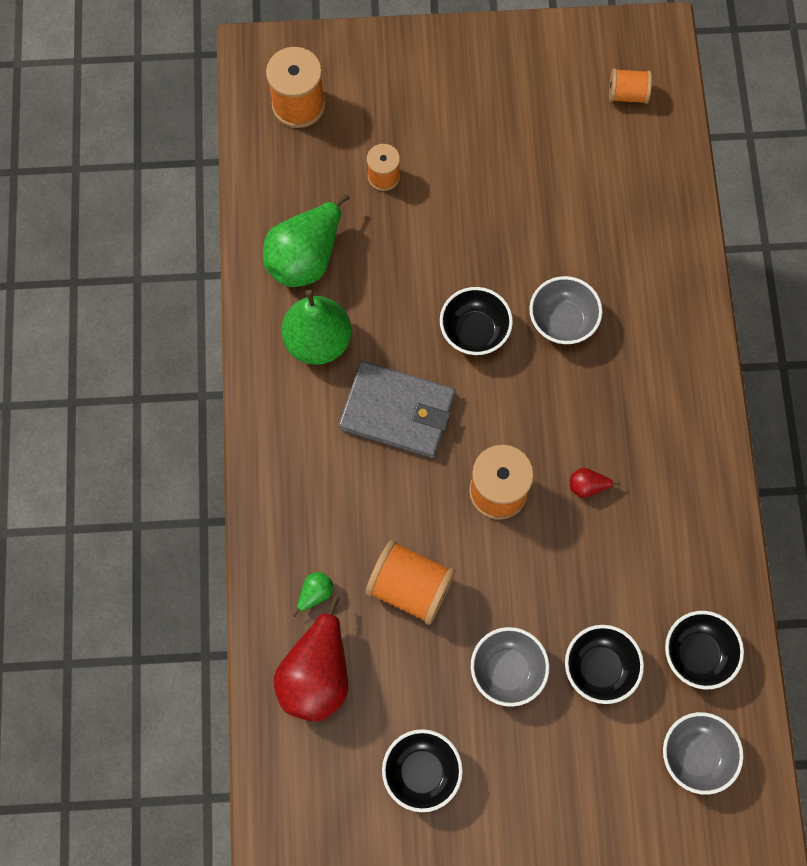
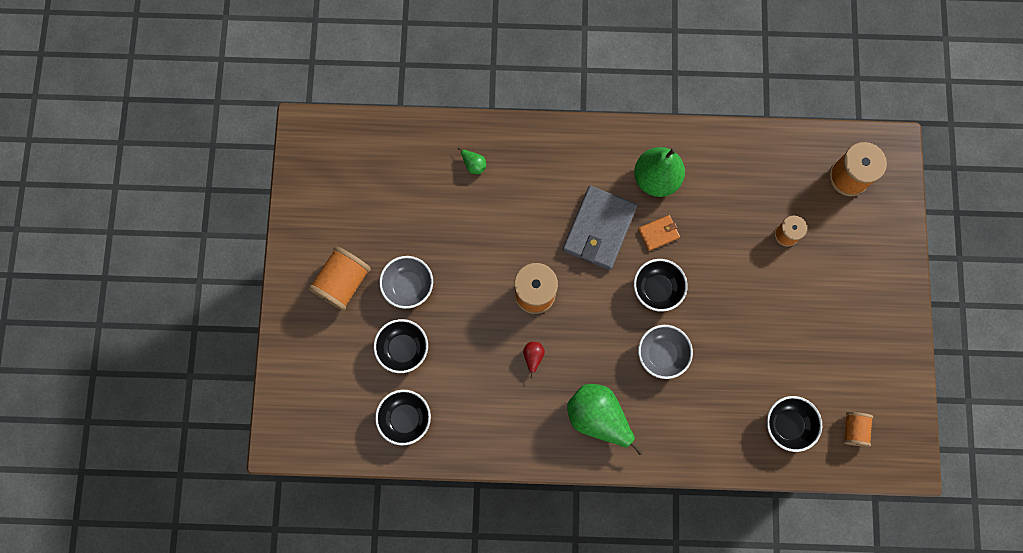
camera: 95 degrees right, 5 degrees up
(306, 258) = (721, 174): green pear -> green pear (598, 417)
(317, 675) = (419, 162): red pear -> none
(396, 334) = (658, 233): none -> orange wallet
(410, 587) = (472, 227): orange spool -> orange spool (343, 282)
(421, 772) = (348, 224): black bowl -> black bowl (788, 425)
(696, 755) = (337, 407): grey bowl -> none

